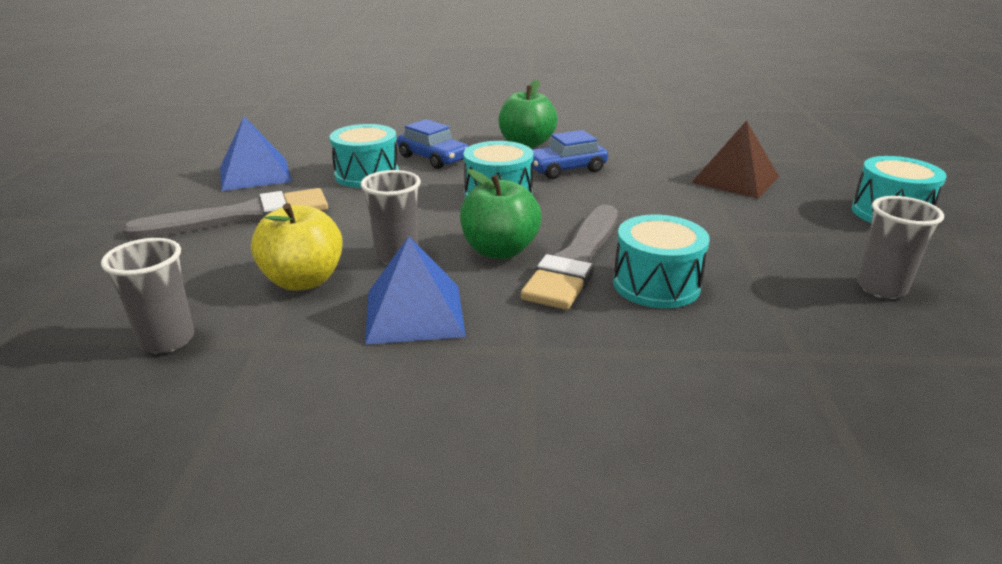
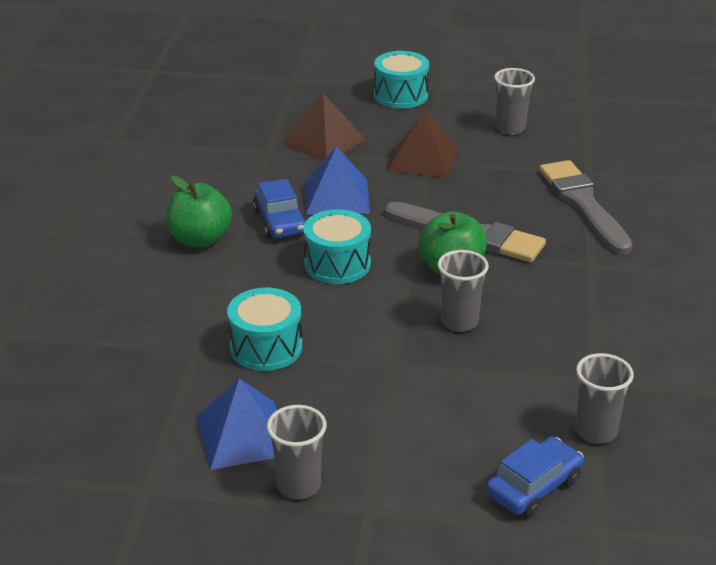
camera: 85 degrees left, 5 degrees up
(181, 195) = (298, 486): none -> grey cup
(242, 216) = (366, 426): grey brush -> grey brush (583, 204)
(303, 280) = (501, 370): yellow apple -> none
(414, 313) = (549, 311): blue pyramid -> blue pyramid (336, 196)
(433, 158) = (226, 302): blue car -> blue car (534, 487)
(656, 284) = (506, 206): turquoise drum -> none
(738, 230) = (422, 159): none -> brown pyramid

